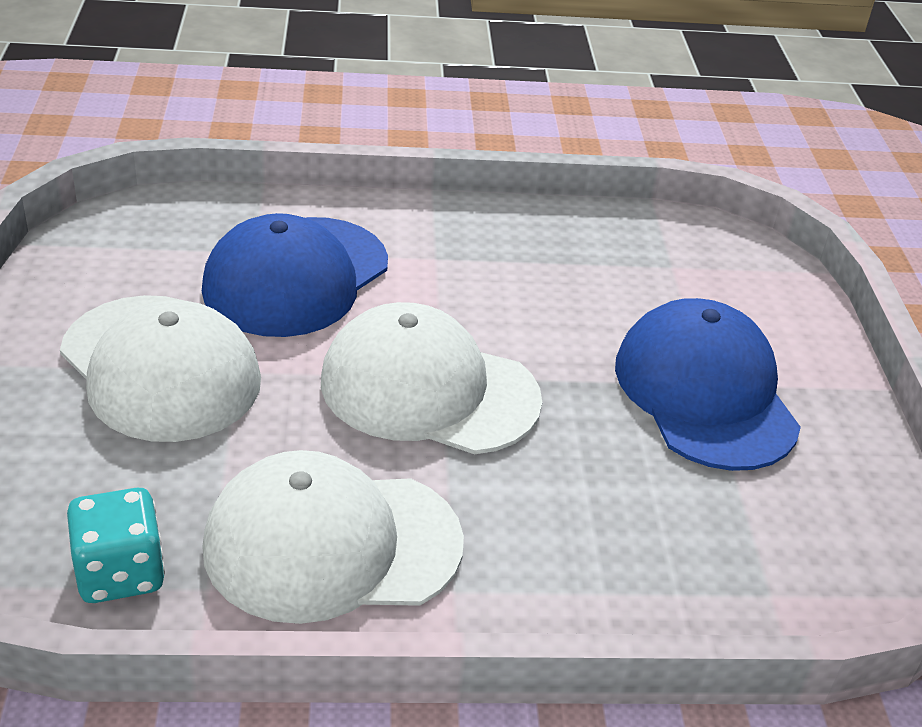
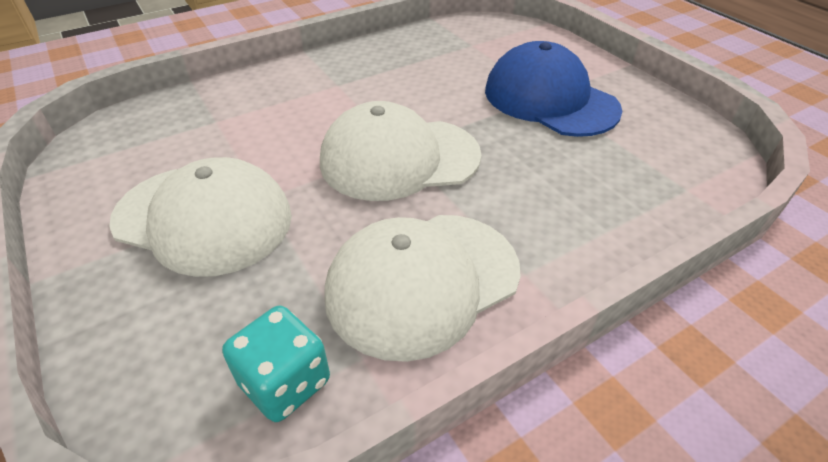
camera: 25 degrees left, 5 degrees up
(296, 277) = (257, 125): blue cap -> none

